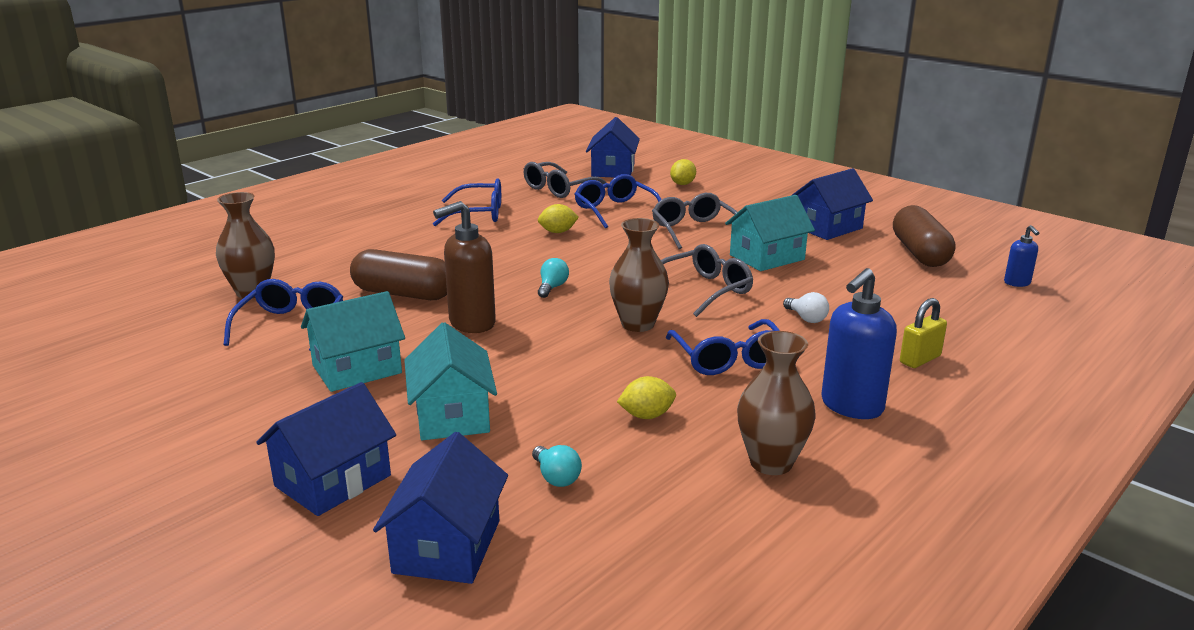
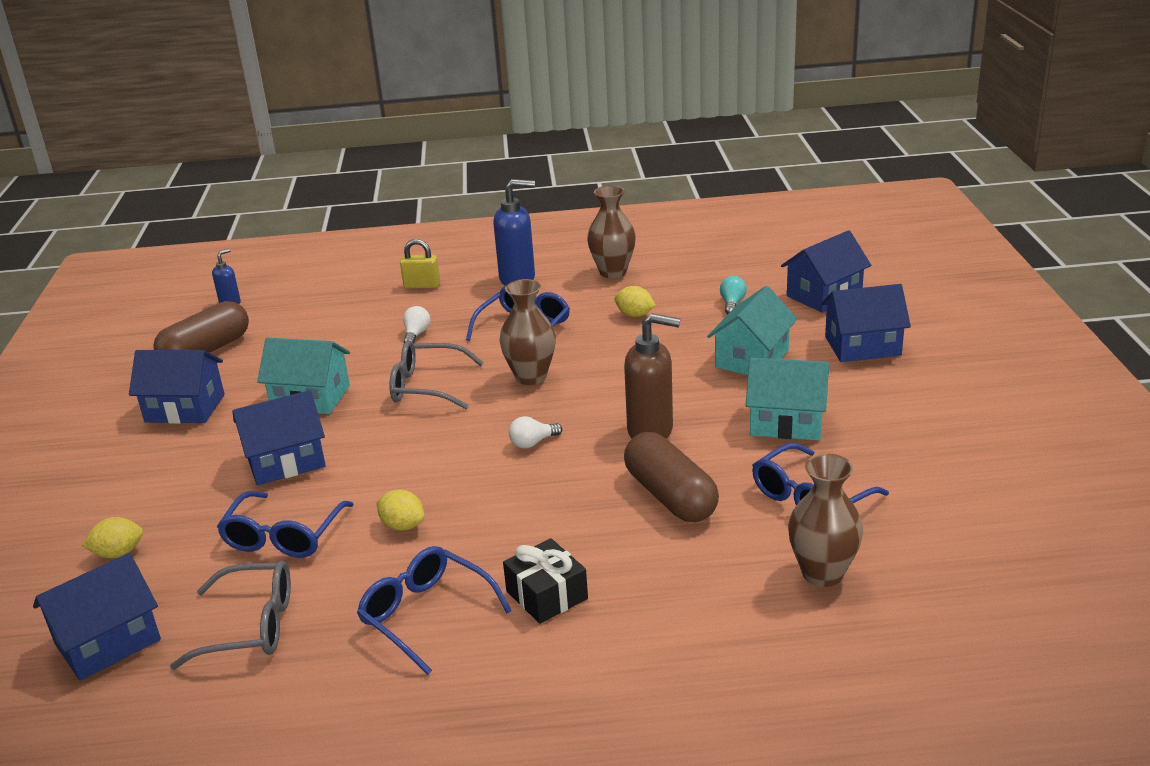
camera: 135 degrees left, 5 degrees up
(423, 236) = (547, 595): none -> black gift
(552, 287) = (532, 443): turquoise light bulb -> white light bulb
(694, 230) = (285, 461): grey glasses -> blue house

